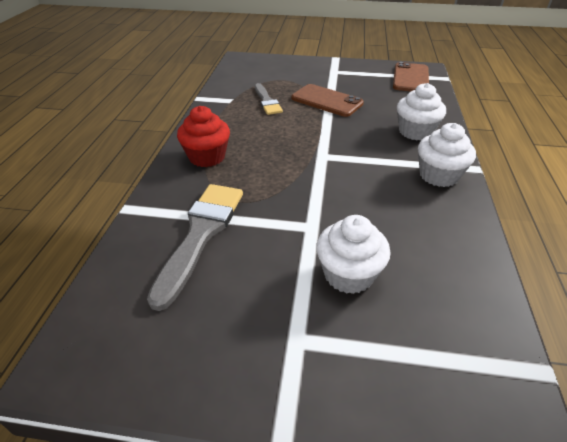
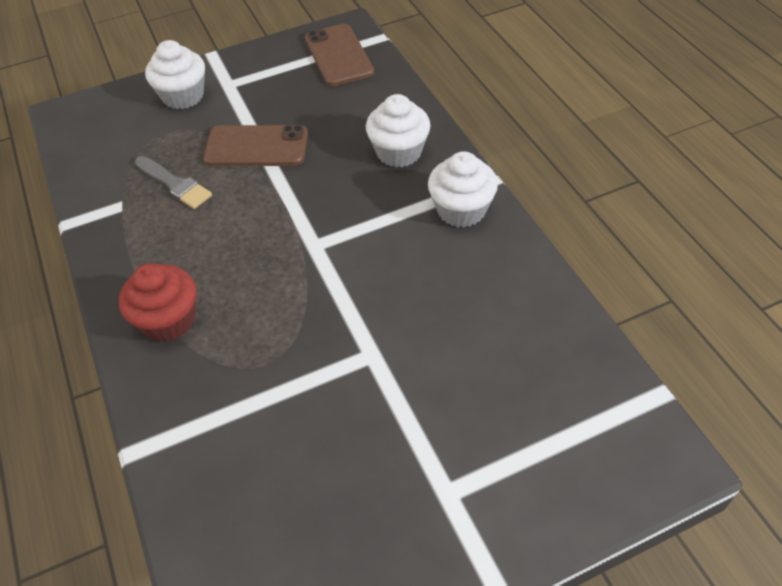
camera: 30 degrees left, 10 degrees up
(201, 234) = (256, 434): grey brush -> none
(348, 274) = (448, 392): white cupcake -> white cupcake (183, 96)

